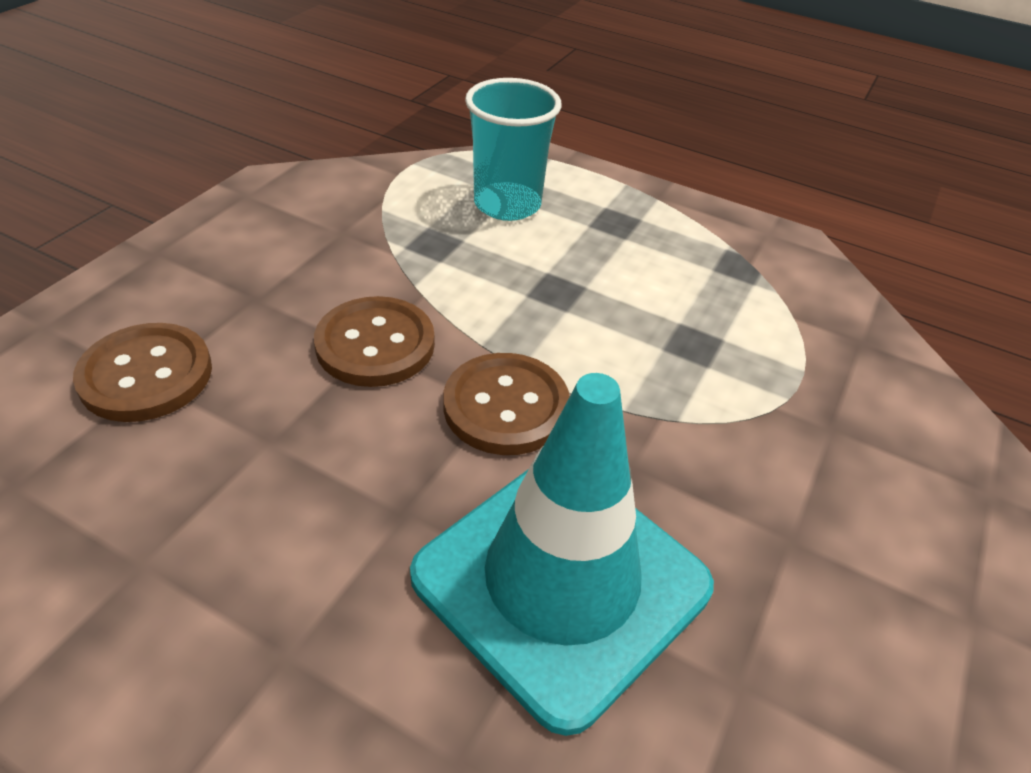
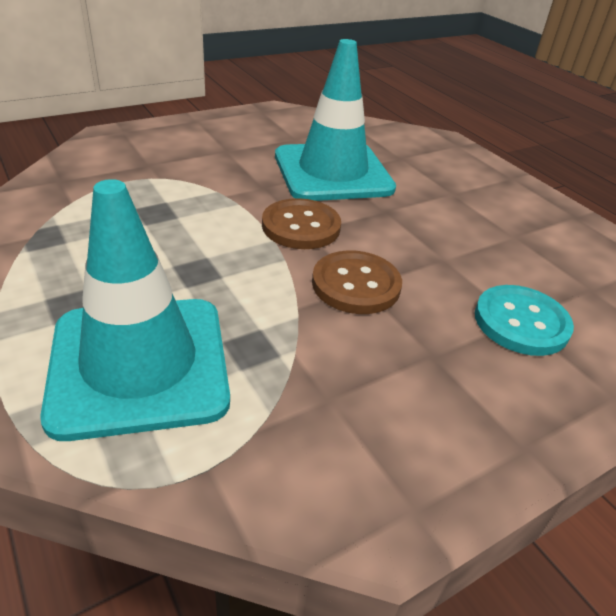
camera: 150 degrees left, 5 degrees down
(146, 375) = (521, 322): brown button -> turquoise button
(507, 204) = (139, 364): turquoise cup -> turquoise traffic cone

